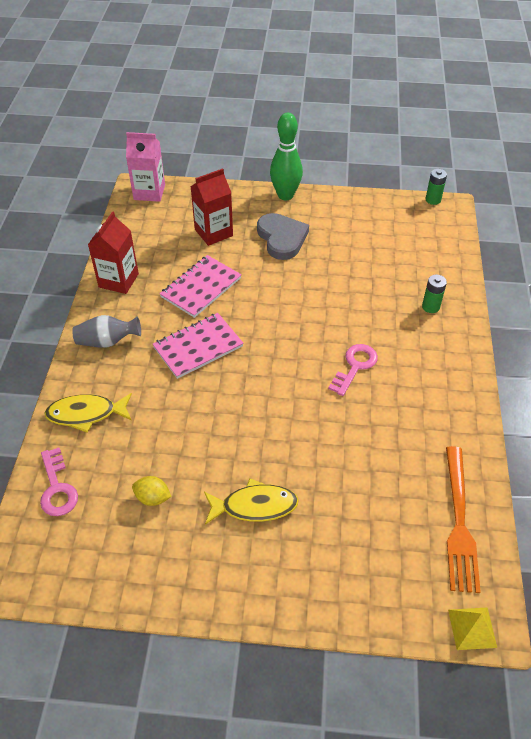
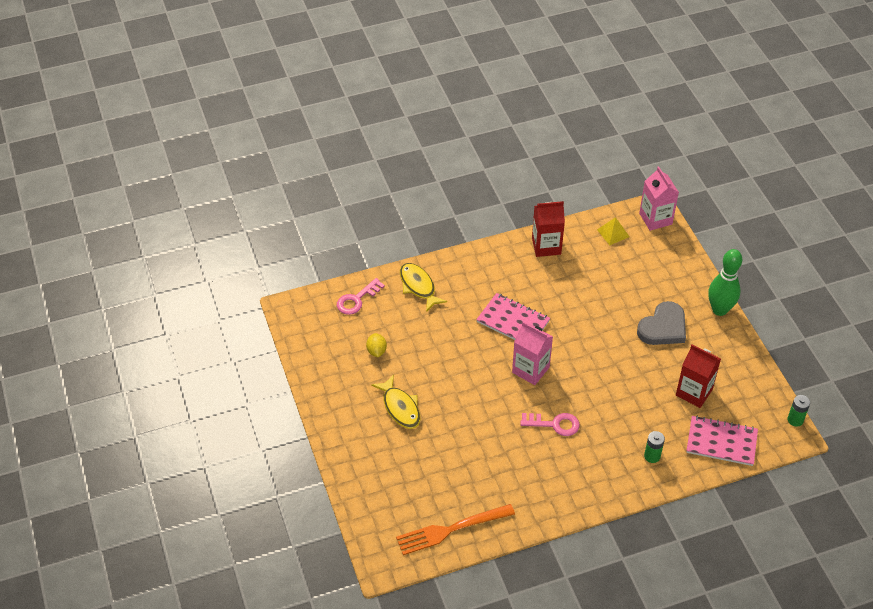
camera: 65 degrees right, 0 degrees up
(107, 341) = (485, 268): grey vase -> none
(201, 287) = (572, 298): pink notebook -> pink notebook (721, 442)
(213, 232) = (638, 280): red carton -> red carton (694, 392)
(272, 358) = (530, 370): none -> pink carton
(472, 628) = (375, 556): yellow pyramid -> yellow pyramid (613, 233)

